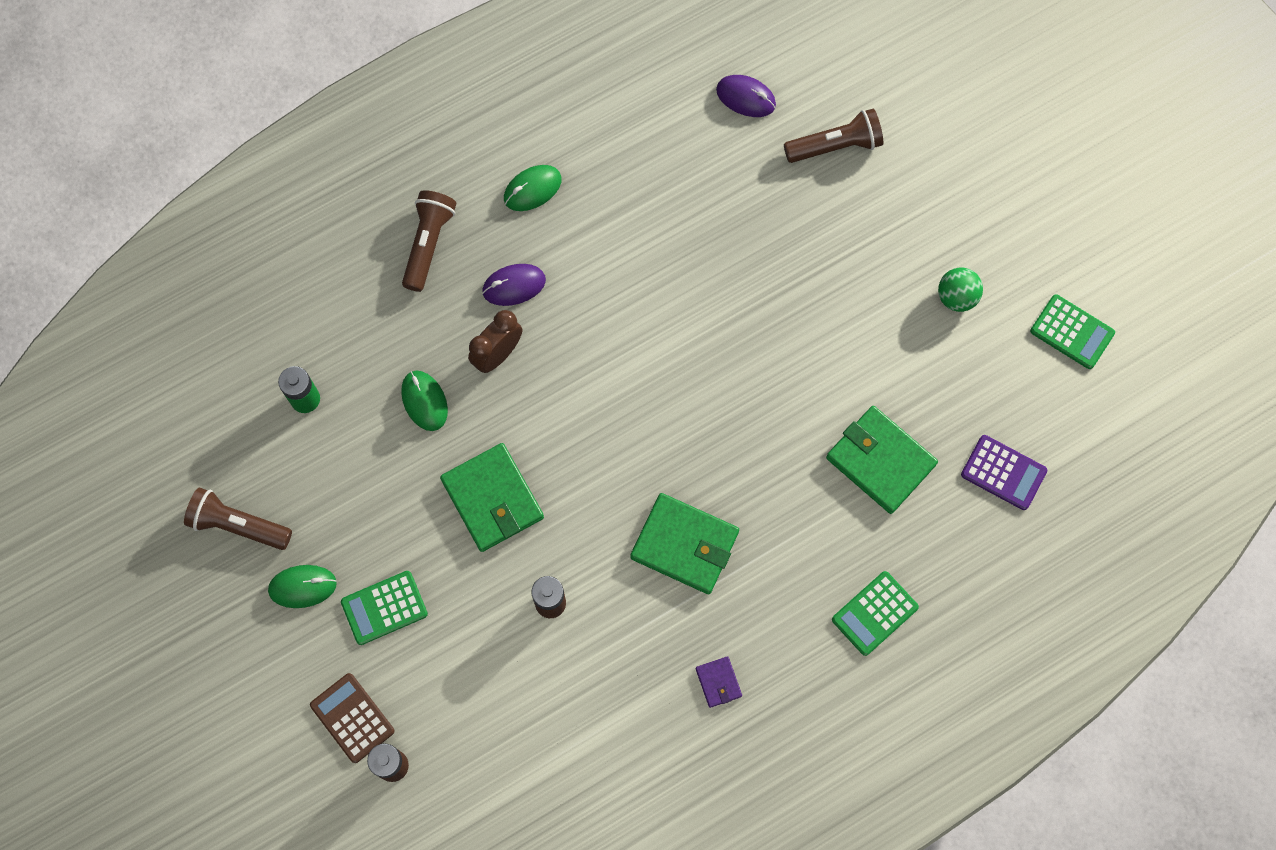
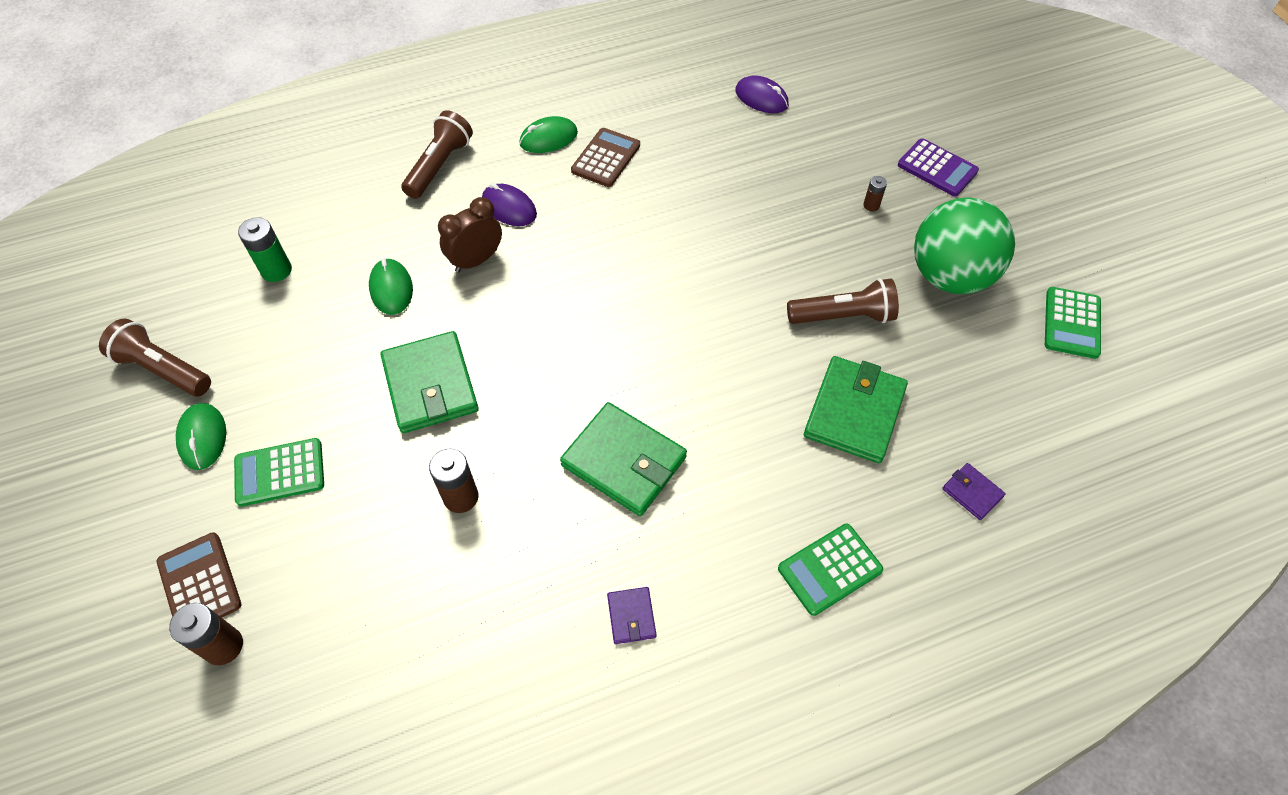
camera: 10 degrees right, 15 degrees down
(302, 587) = (203, 438): green mouse -> green mouse turned 75 degrees clockwise
(514, 286) = (509, 208): purple mouse -> purple mouse turned 45 degrees clockwise
(597, 206) = (606, 158): none -> brown calculator
(835, 145) = (840, 142): brown flashlight -> brown flashlight (843, 316)
(874, 223) = (871, 205): none -> brown battery
(880, 461) = (854, 412): green wallet -> green wallet turned 60 degrees clockwise
(956, 297) = (949, 276): green ball -> green ball, size x2.02
(988, 522) = (972, 492): none -> purple wallet
(1003, 472) = (992, 444): purple calculator -> purple calculator (937, 168)
(1072, 332) = (1072, 323): green calculator -> green calculator turned 60 degrees clockwise

